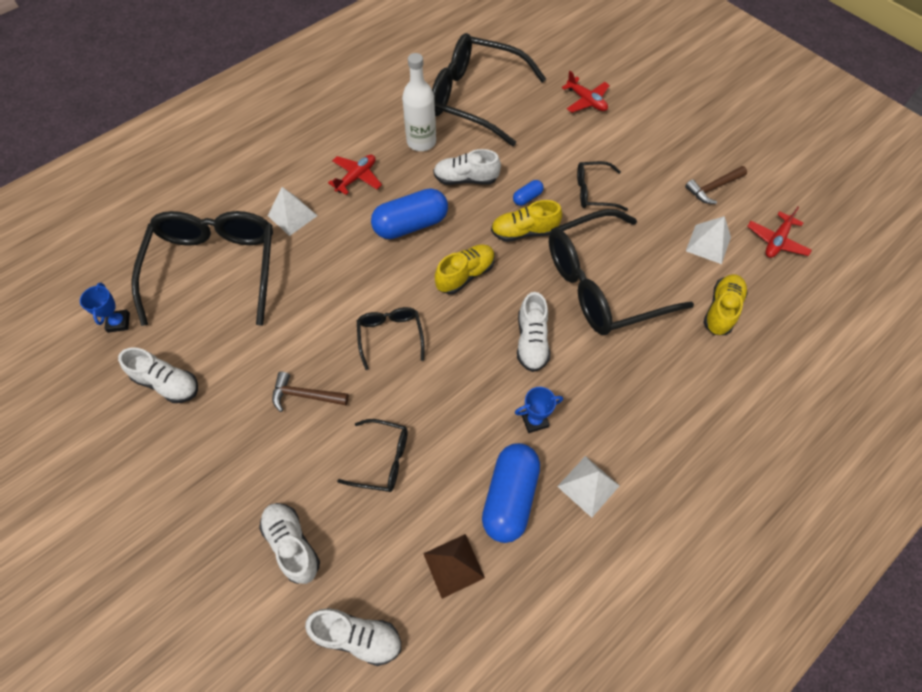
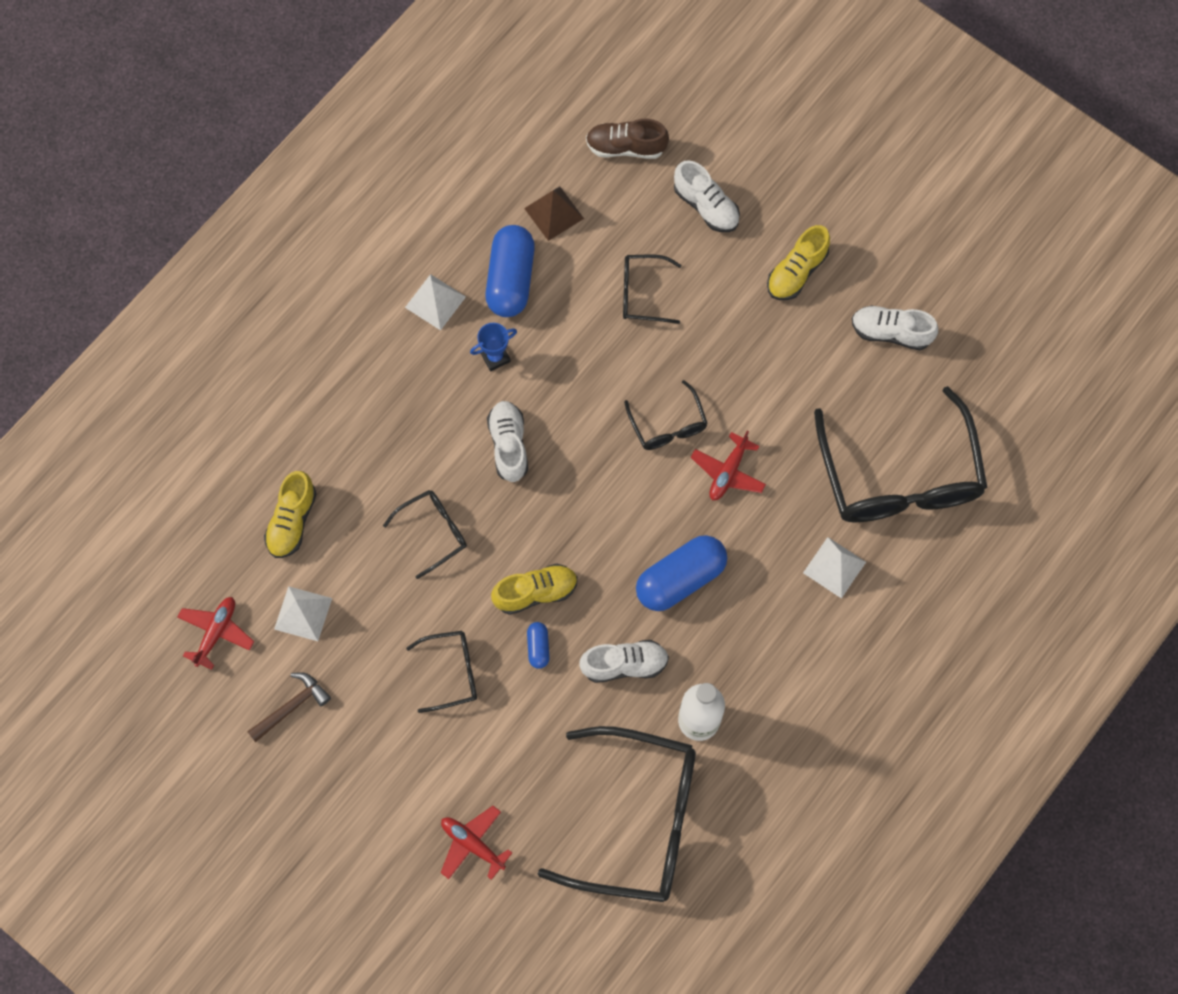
camera: 170 degrees right, 10 degrees up
(119, 322) = (977, 390): blue trophy -> none
(305, 395) = (740, 344): brown hammer -> none
(356, 177) = (770, 642): red plane -> red plane (728, 472)
(358, 636) = (626, 147): white shoe -> brown shoe
(465, 275) = (598, 517): yellow shoe -> yellow shoe (796, 272)
(527, 198) = (538, 647): blue capsule -> blue capsule turned 45 degrees counterclockwise
(601, 284) = (433, 532): black glasses -> black glasses, size x0.47

